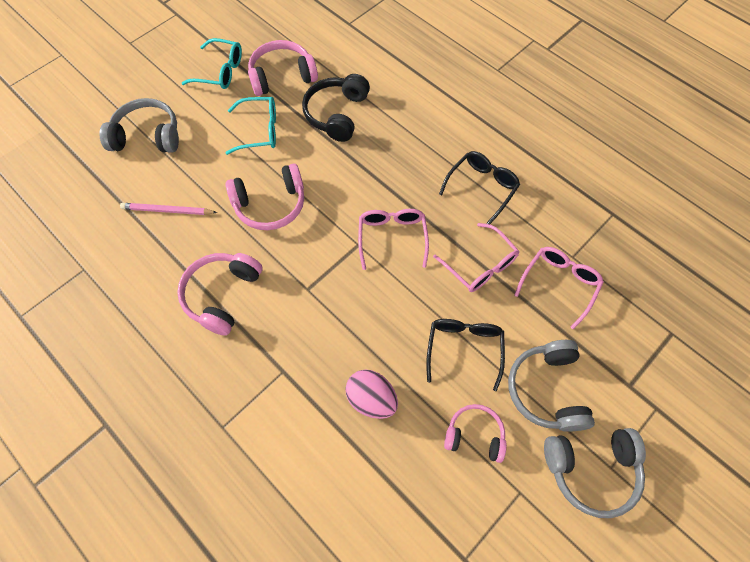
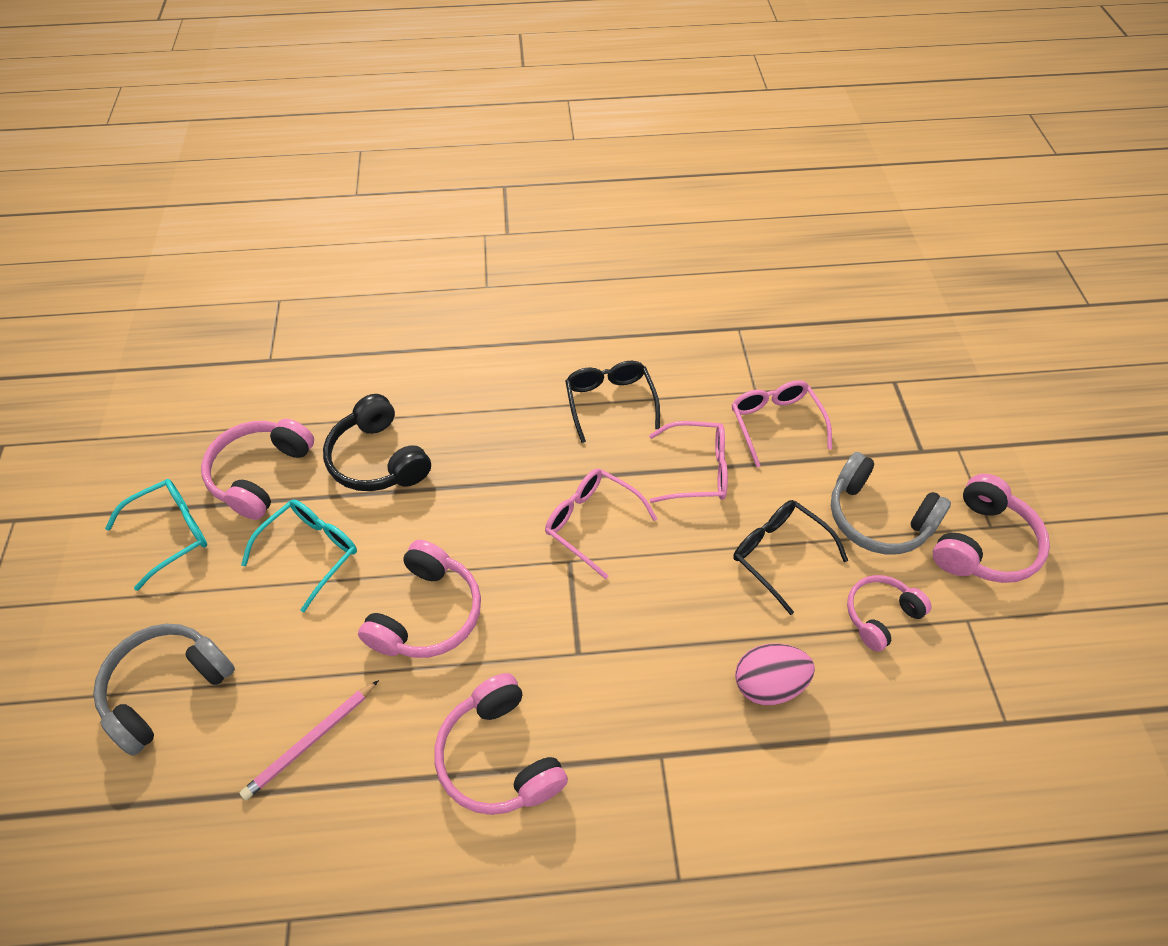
camera: 50 degrees left, 10 degrees down
(591, 470) = (983, 544): grey headphones -> pink headphones

